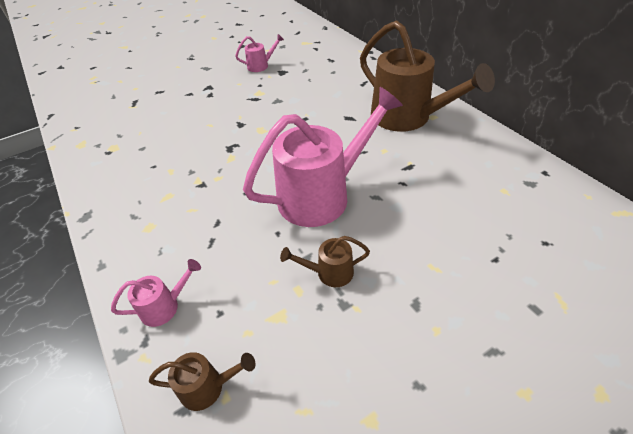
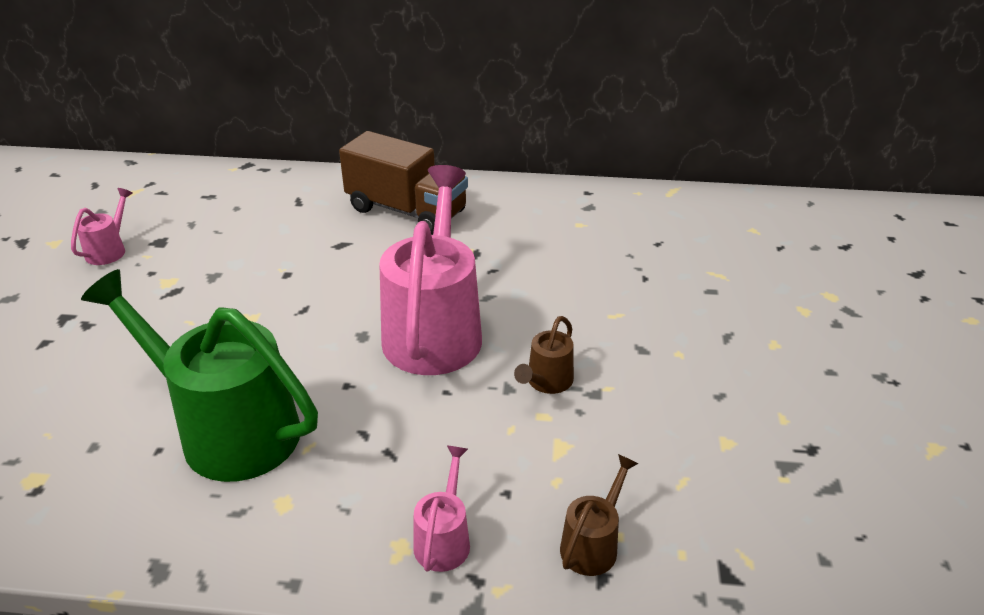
camera: 55 degrees left, 10 degrees down
(181, 176) = (226, 429): none -> green watering can
(408, 118) = (406, 211): brown watering can -> brown truck

